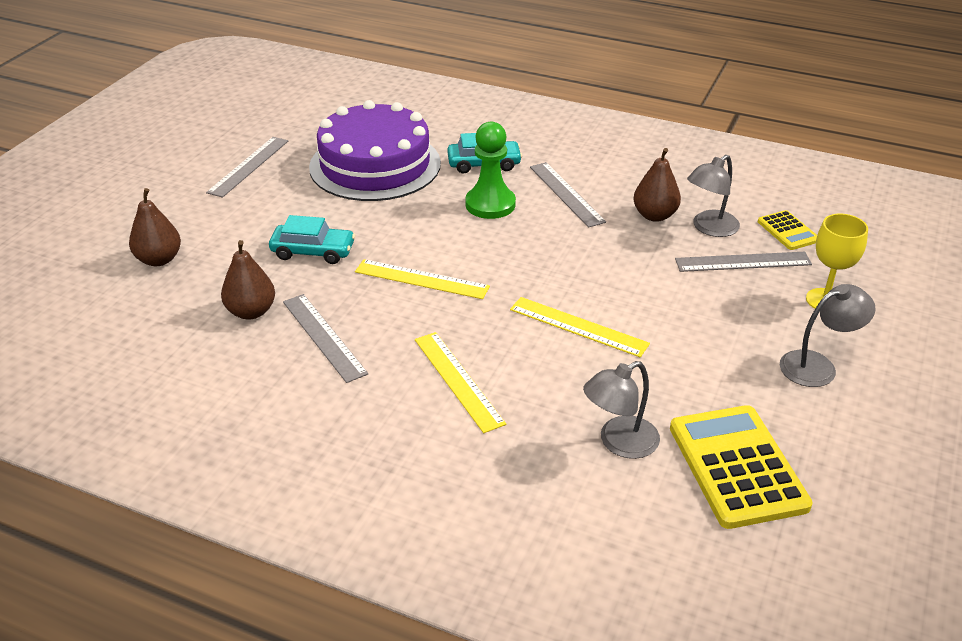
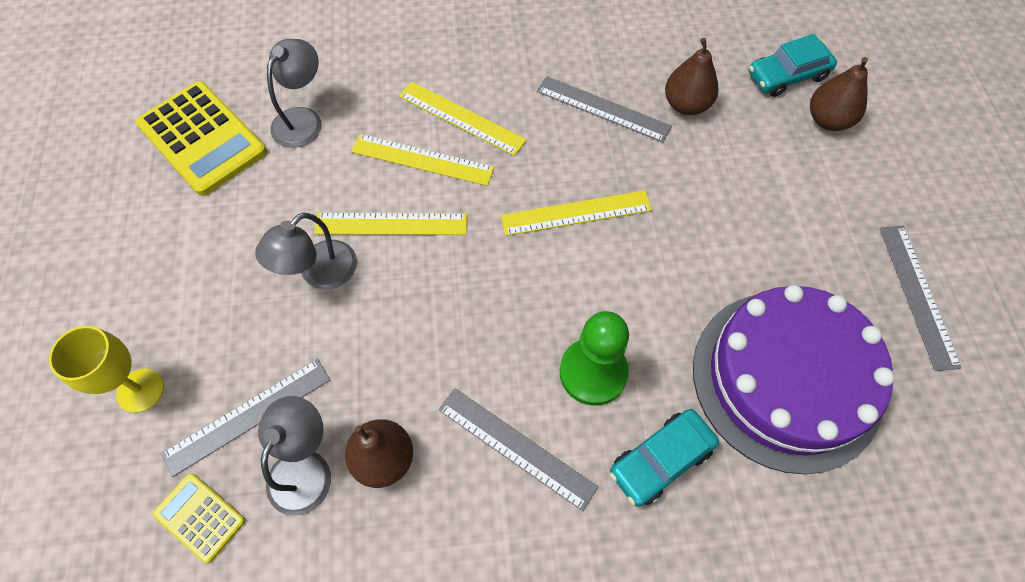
camera: 150 degrees right, 25 degrees up
(313, 251) = (708, 198): turquoise car -> turquoise car (787, 76)
(520, 361) = (422, 160): none -> yellow ruler
(817, 366) = (143, 282): grey lamp -> grey lamp (319, 273)

